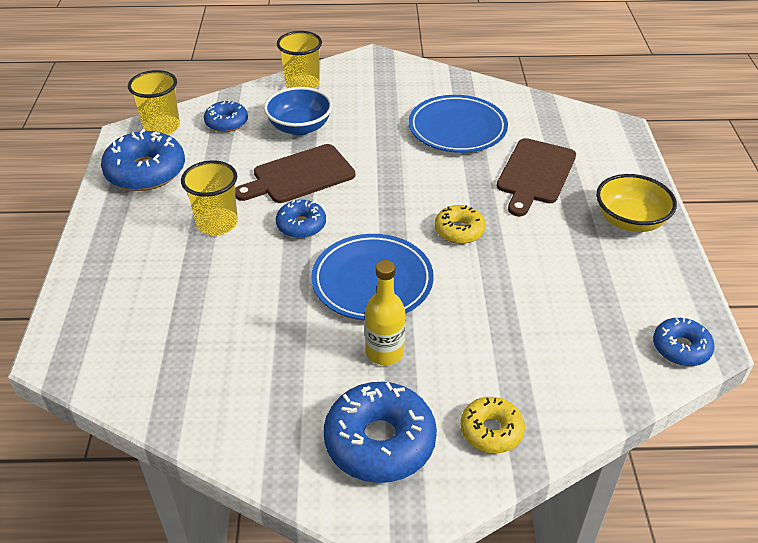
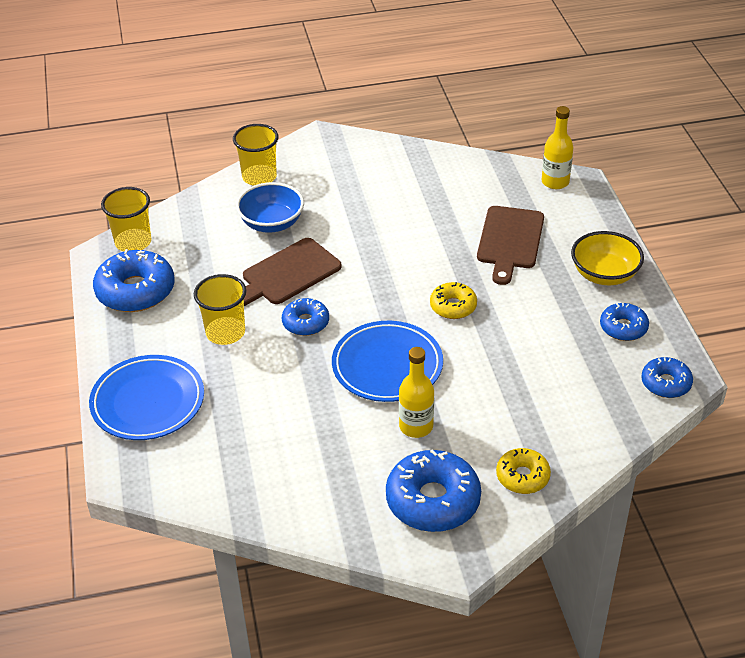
camera: 10 degrees left, 0 degrees up
(226, 122) = (197, 228): blue donut -> blue donut (623, 327)
(457, 129) = (426, 204): blue plate -> blue plate (148, 402)
(594, 125) = (555, 182): none -> yellow bottle

